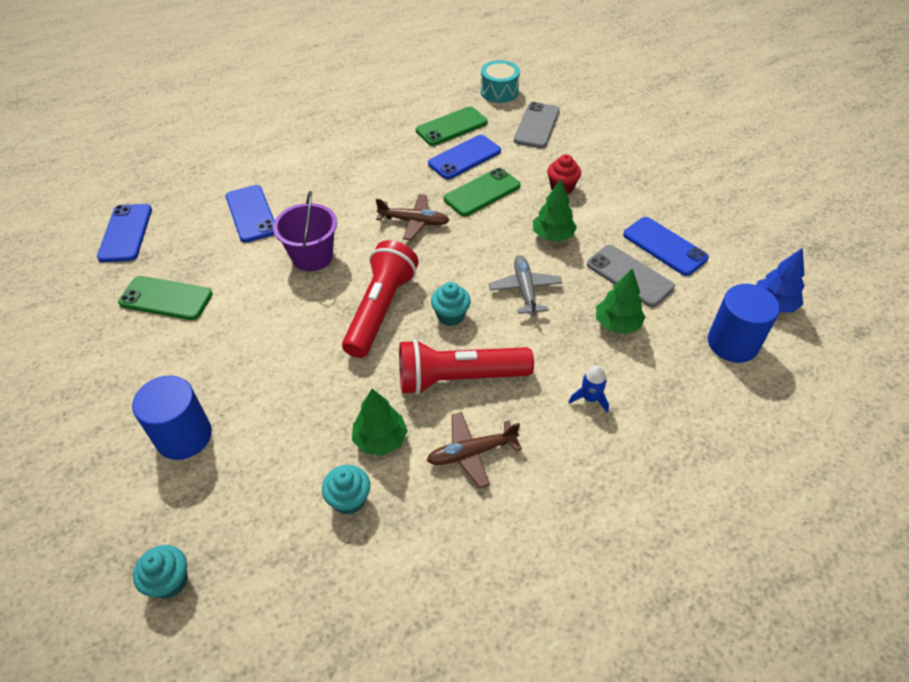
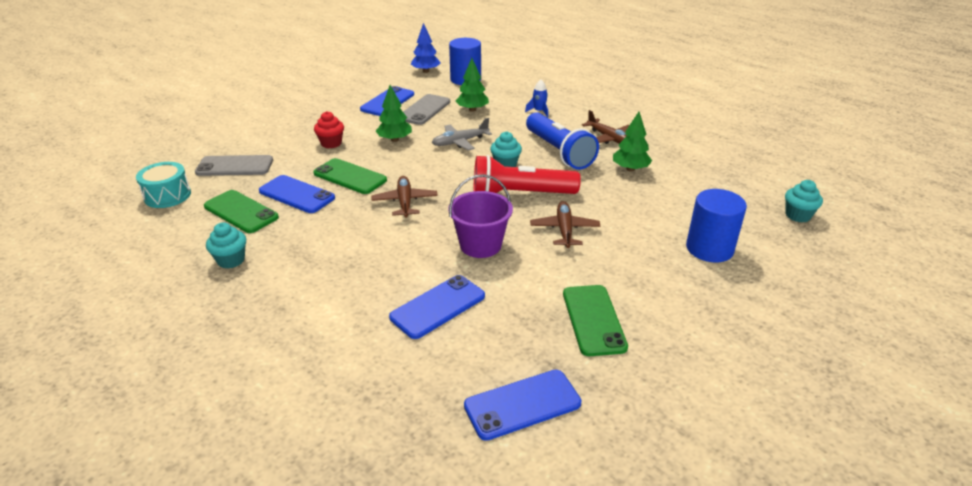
camera: 110 degrees left, 15 degrees down
(296, 324) = (564, 230): none -> brown plane
(349, 500) = (680, 169): turquoise cupcake -> turquoise cupcake (231, 260)
(459, 378) = (558, 152): red flashlight -> blue flashlight

